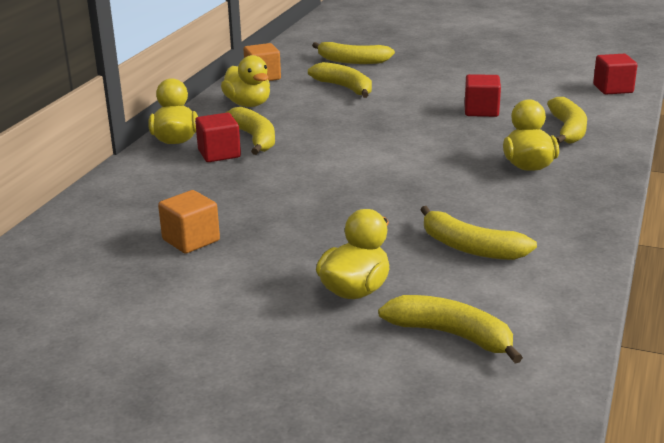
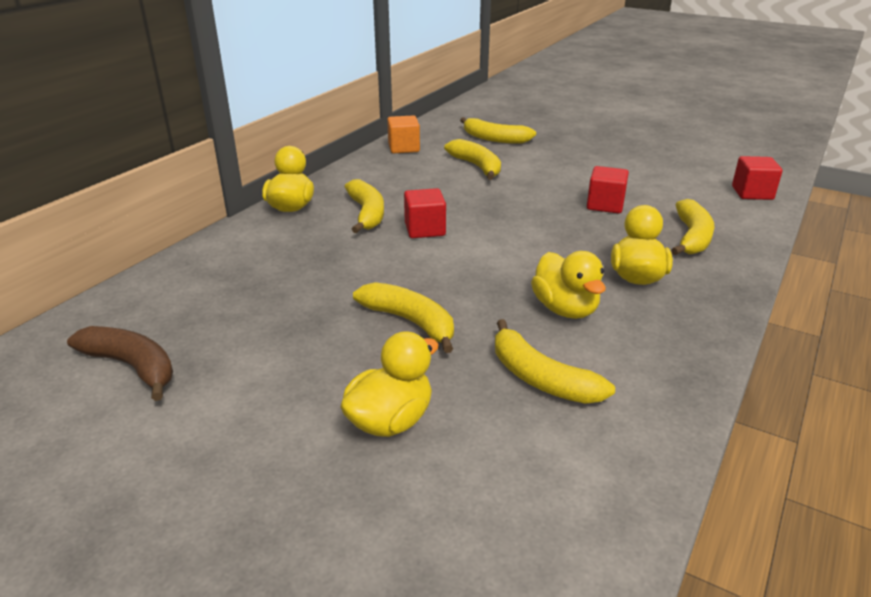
camera: 10 degrees right, 5 degrees up
(100, 280) = (132, 367): none -> brown banana
(191, 240) = (248, 327): orange cube -> none
(219, 154) = (325, 227): red cube -> red cube (425, 229)
(248, 104) = (377, 175): yellow duck -> yellow duck (565, 309)
(451, 335) = (477, 508): yellow banana -> yellow banana (410, 322)

